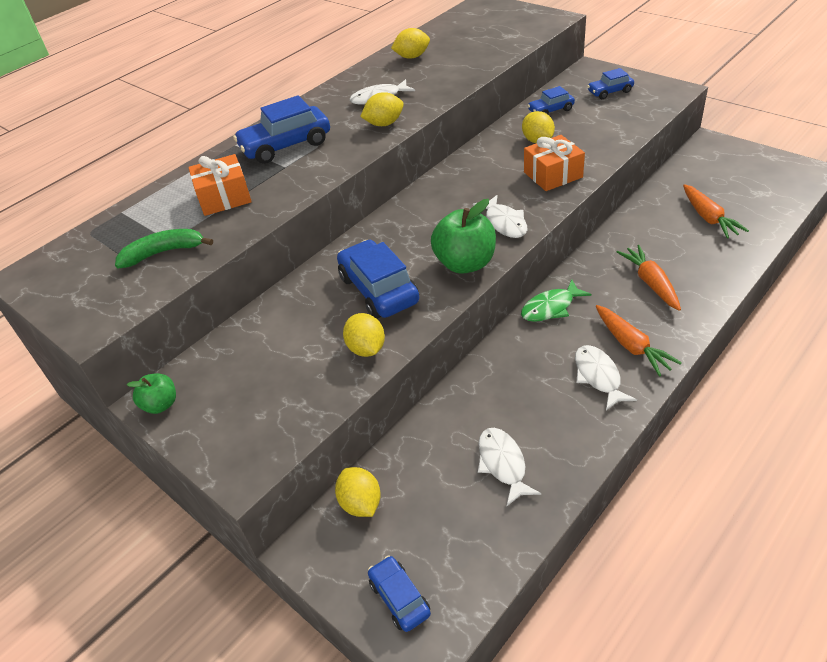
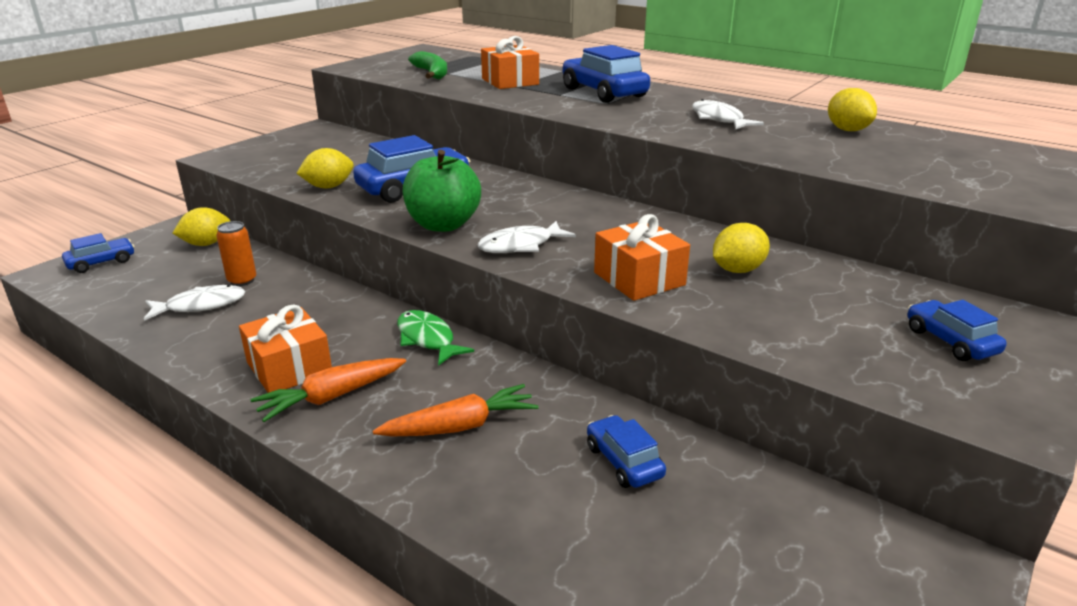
camera: 80 degrees right, 15 degrees down
(161, 404) = (309, 130): green apple -> none
(384, 124) = (653, 123): yellow lemon -> none
(452, 445) = (242, 280): none -> orange can
(550, 110) = (843, 282): blue car -> blue car (623, 461)
(598, 376) = (289, 367): white fish -> orange gift
(708, 218) = (643, 518): orange carrot -> none

